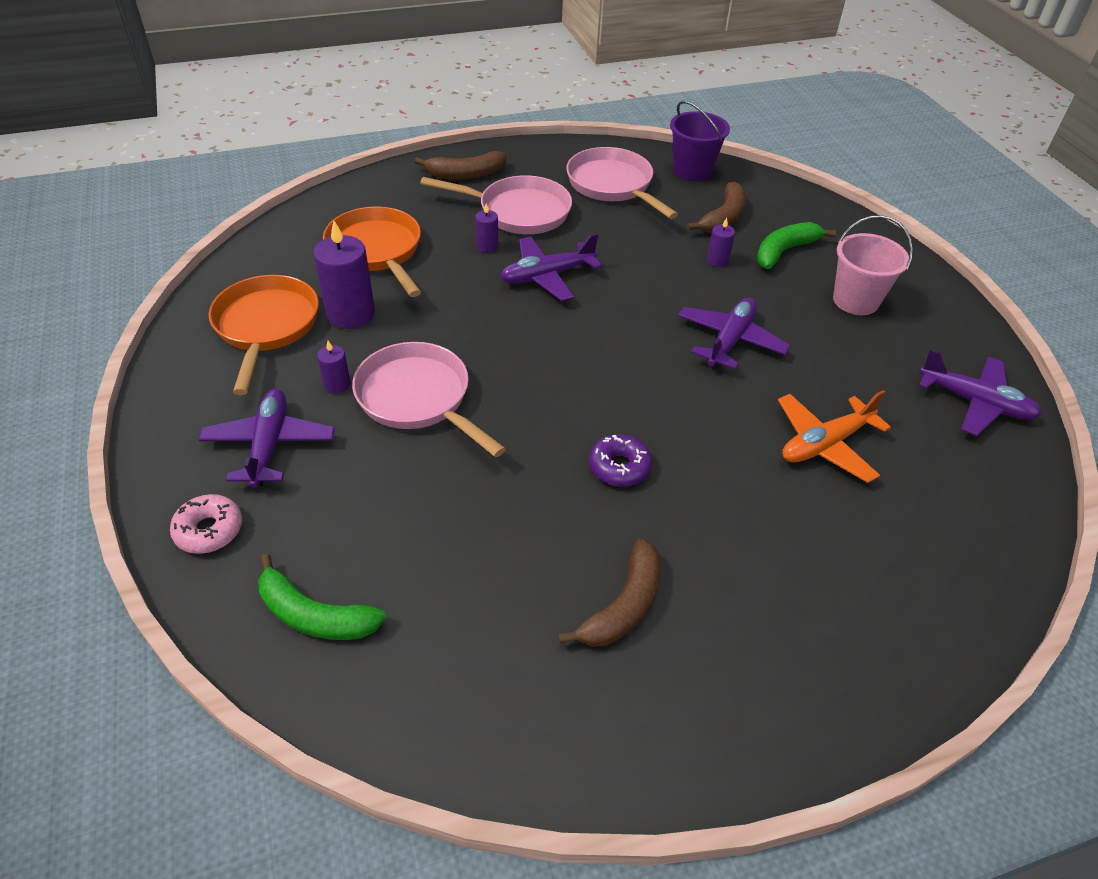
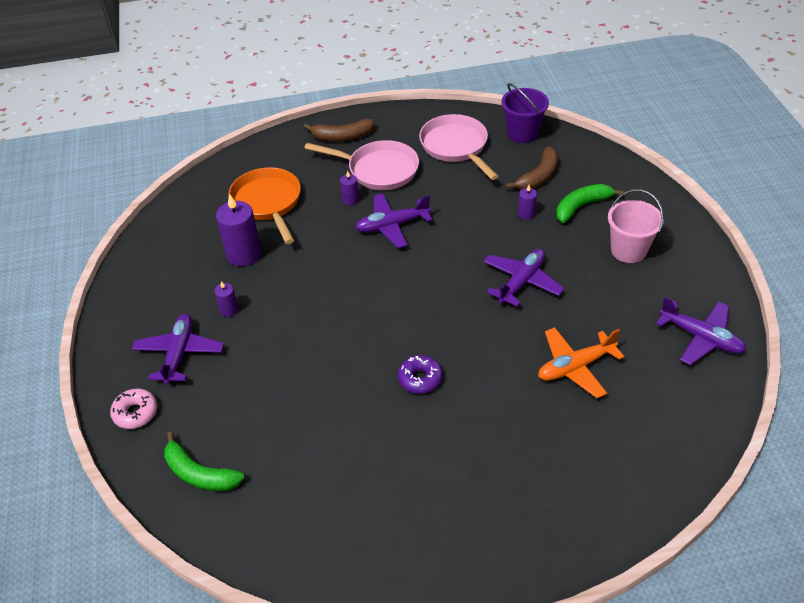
camera: 10 degrees right, 0 degrees up
(266, 327) = (183, 263): orange pan -> none
(418, 398) = (285, 322): pink pan -> none
(623, 606) = (405, 478): brown banana -> none

